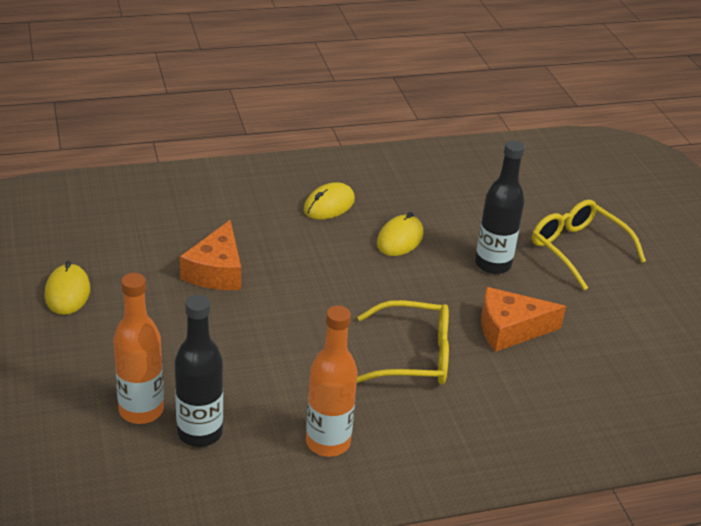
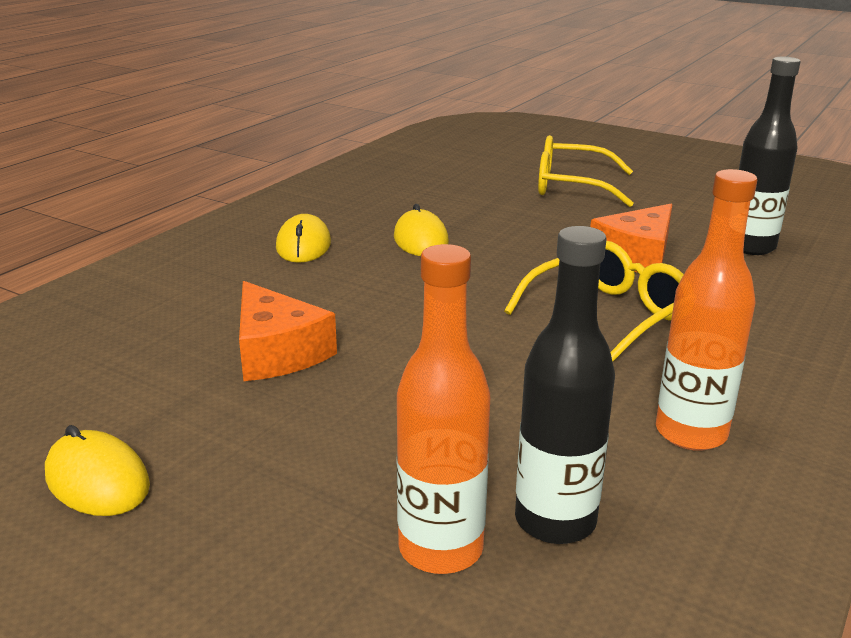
camera: 40 degrees left, 10 degrees down
(492, 264) = (532, 222): black bottle -> black bottle (750, 247)

